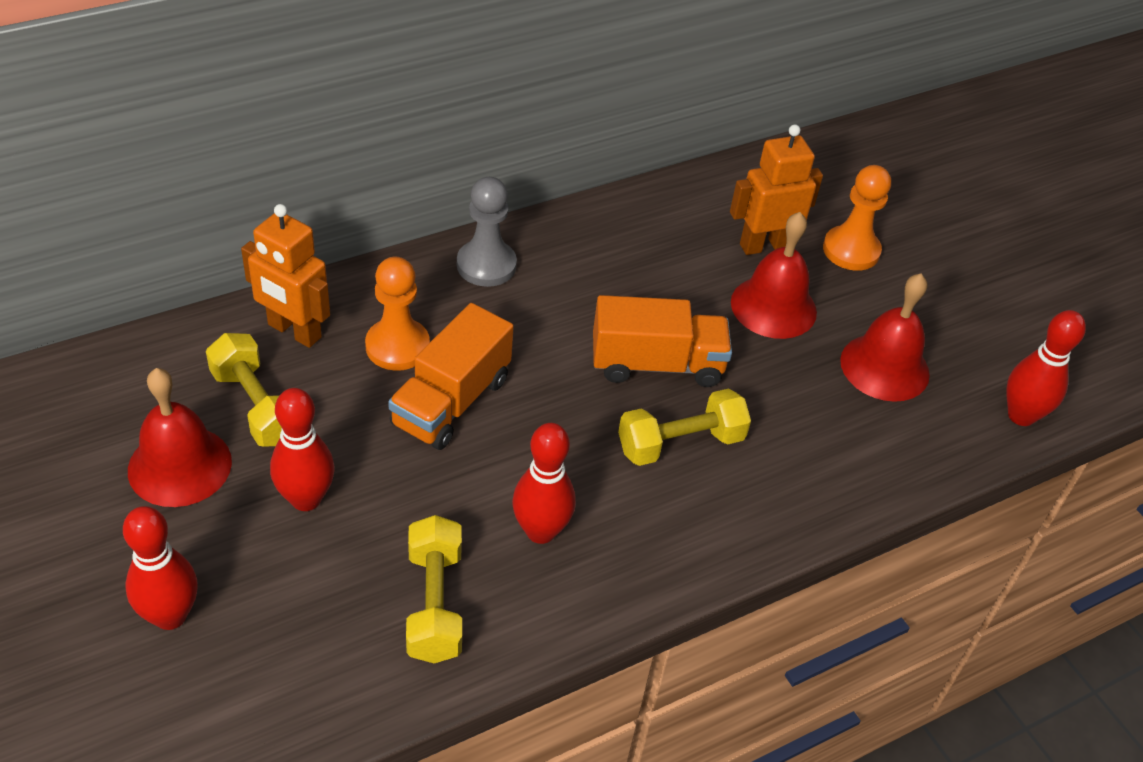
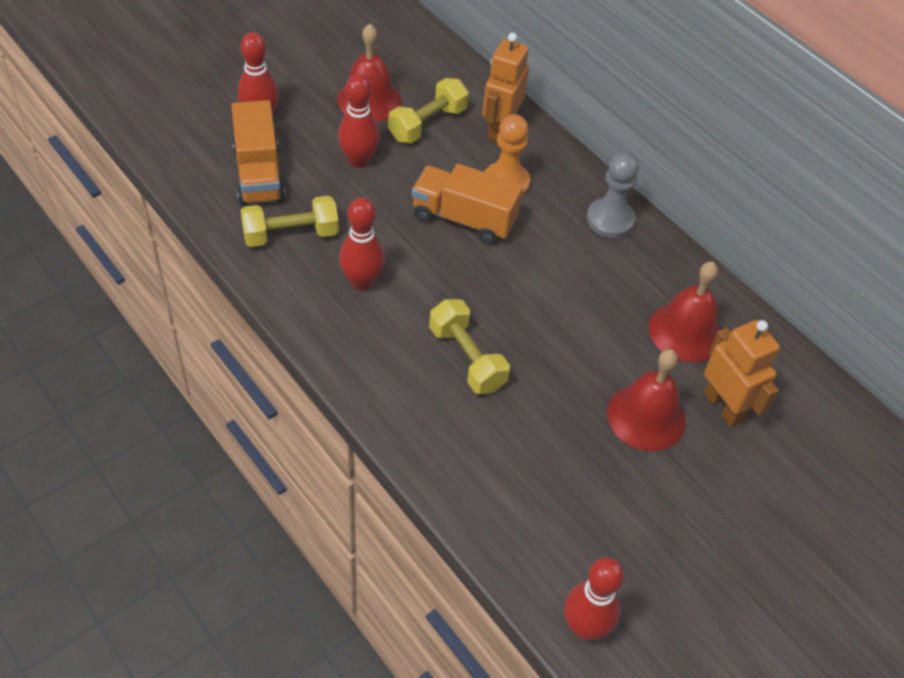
camera: 80 degrees right, 5 degrees up
(656, 364) = (545, 337): orange truck -> orange truck (258, 174)
(851, 250) = (751, 479): orange pawn -> none
(884, 367) = (605, 507): red bell -> red bell (685, 331)

